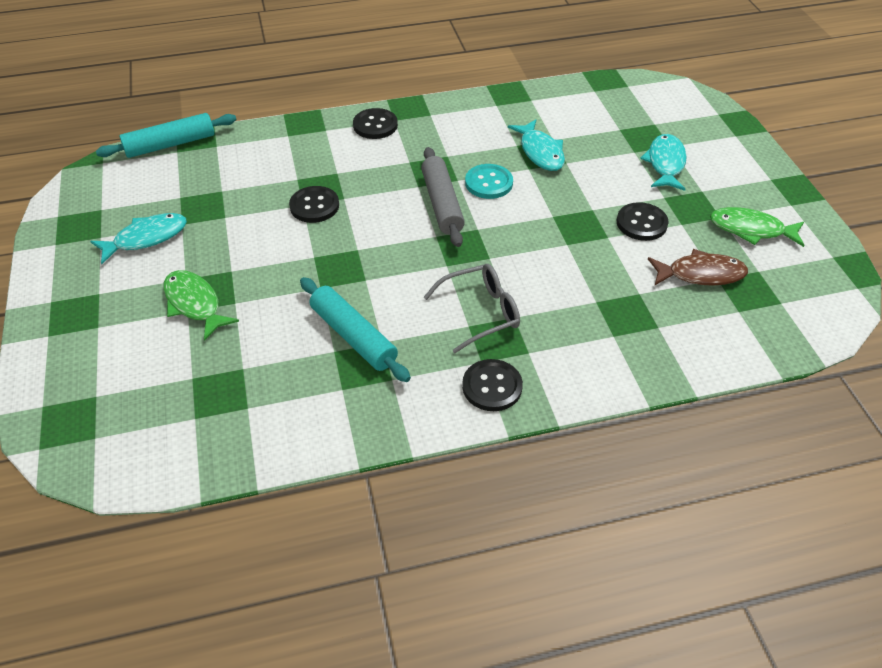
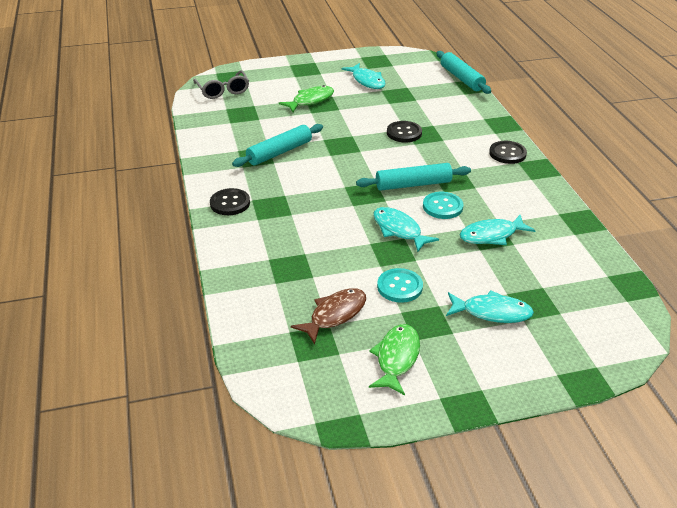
camera: 90 degrees right, 10 degrees down
(442, 204) = (413, 184): grey rolling pin -> turquoise rolling pin
(480, 313) = (296, 200): grey glasses -> grey glasses (223, 90)
(538, 219) = (399, 230): none -> turquoise fish
(641, 223) = (399, 287): black button -> turquoise button
(701, 274) = (335, 315): brown fish -> brown fish turned 135 degrees counterclockwise

